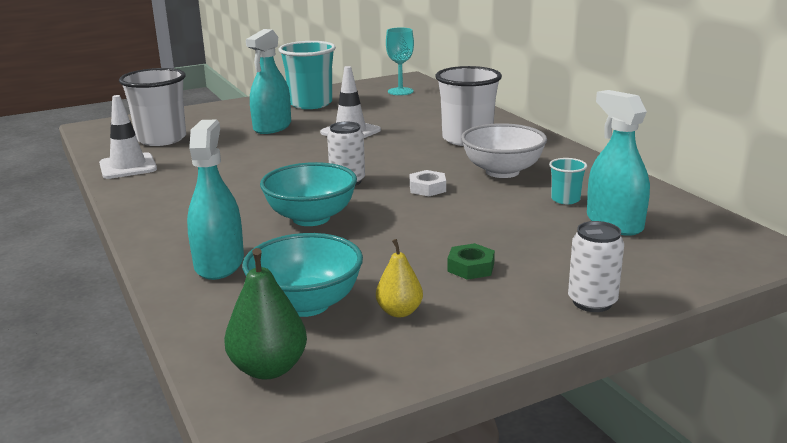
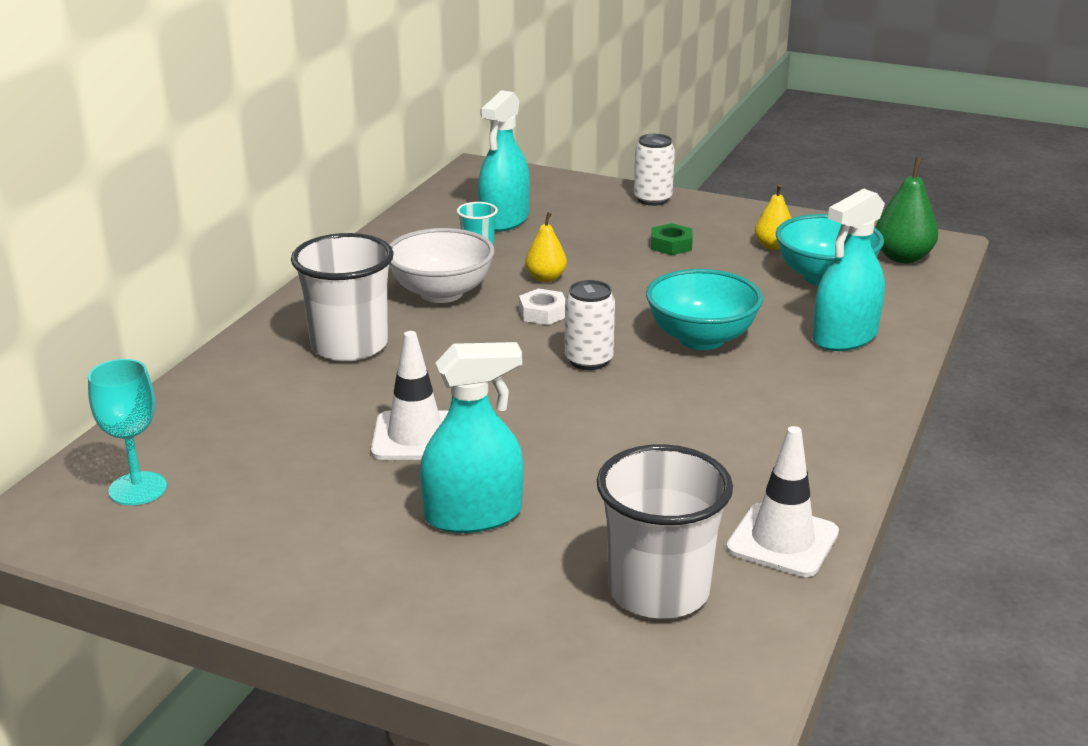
camera: 130 degrees left, 5 degrees up
(310, 104) = (306, 546): turquoise cup -> none
(479, 204) = (546, 278): none -> yellow pear

